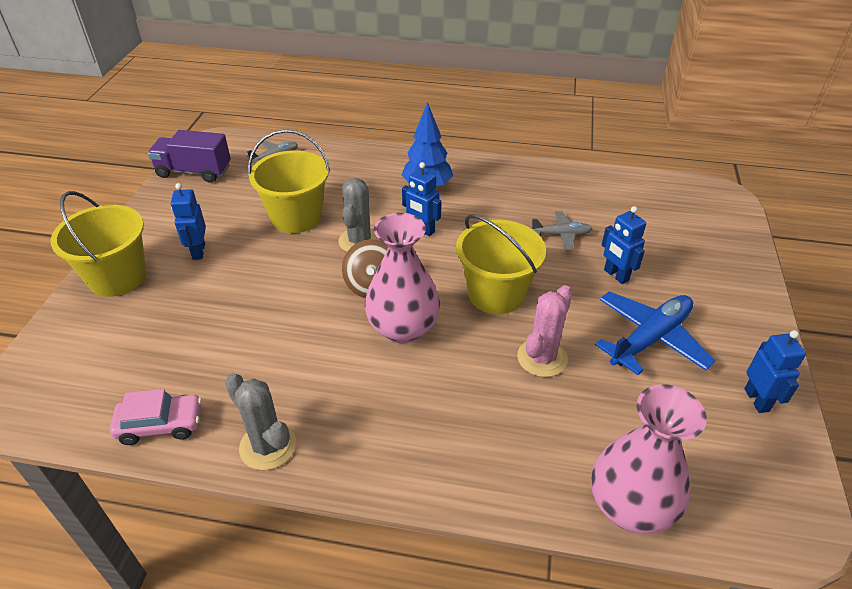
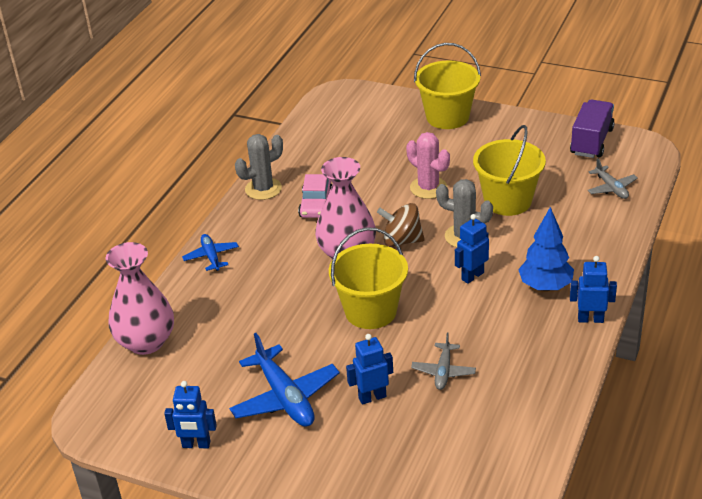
camera: 105 degrees right, 5 degrees down
(161, 424) = (298, 147): pink car -> pink car (316, 205)
(198, 251) = (470, 151): blue robot -> blue robot (590, 319)
(434, 474) = (211, 256): none -> blue plane
(542, 358) = (288, 325): pink cactus -> pink cactus (428, 188)

